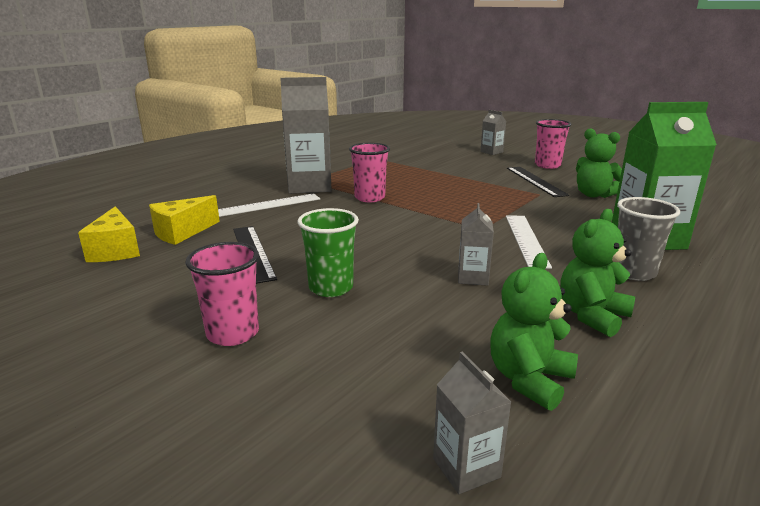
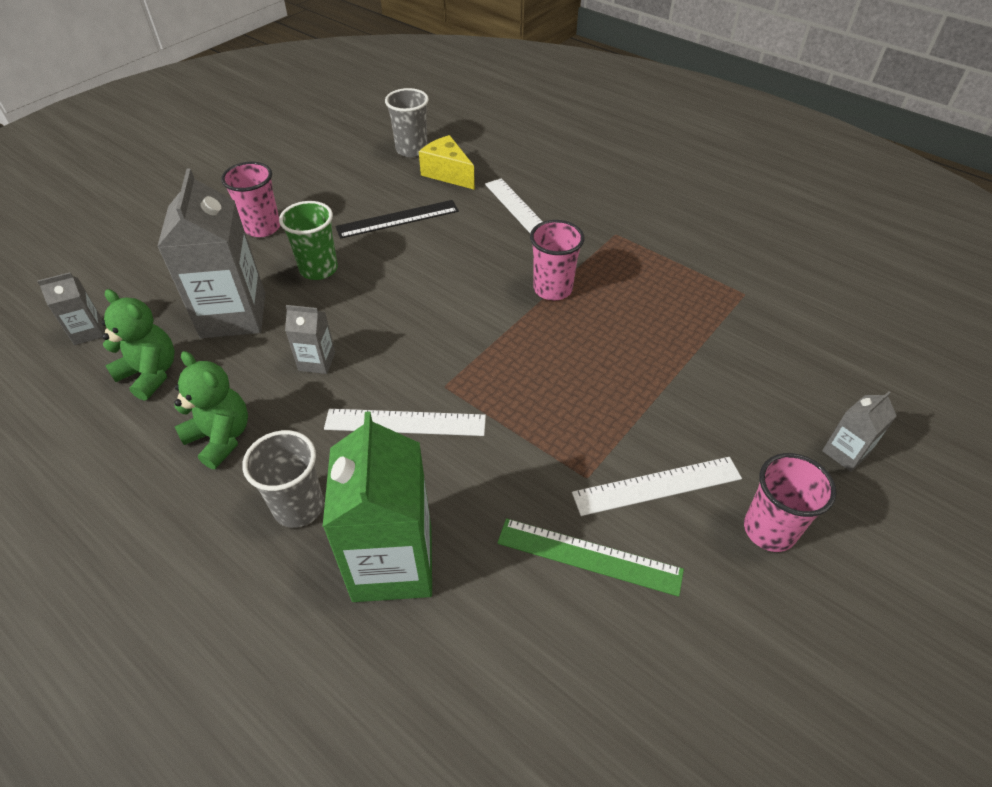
camera: 90 degrees right, 25 degrees up
(115, 250) = (411, 150): yellow cheese -> grey cup
(309, 186) = (593, 237): grey carton -> grey carton (233, 315)
(535, 181) = (657, 485): black ruler -> white ruler
(593, 195) = (589, 556): green teddy bear -> green ruler

